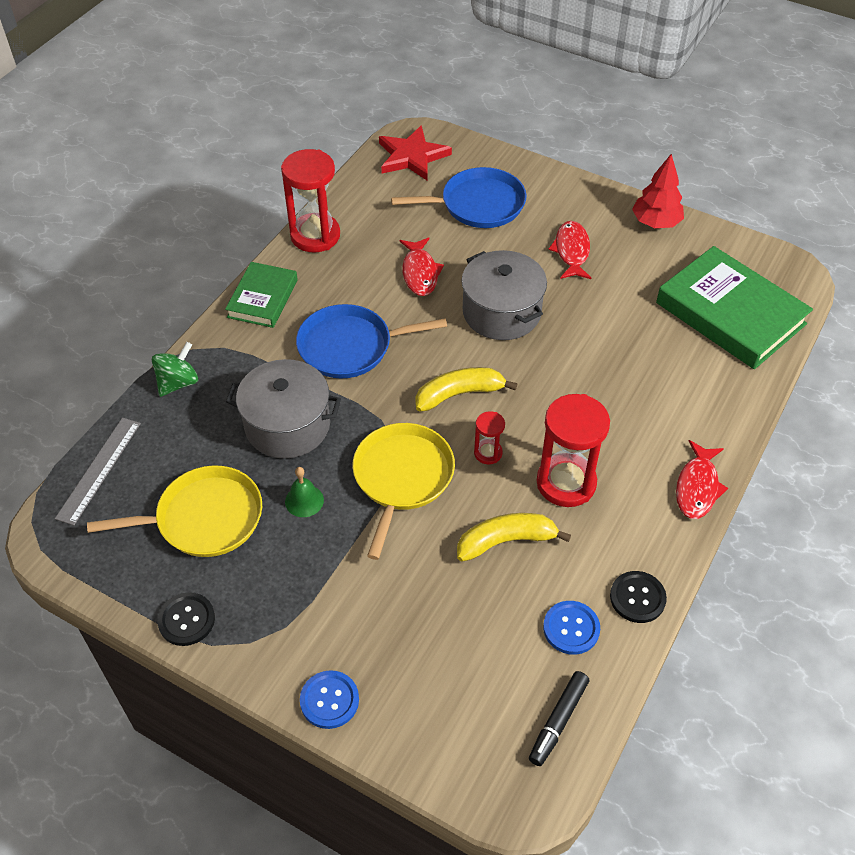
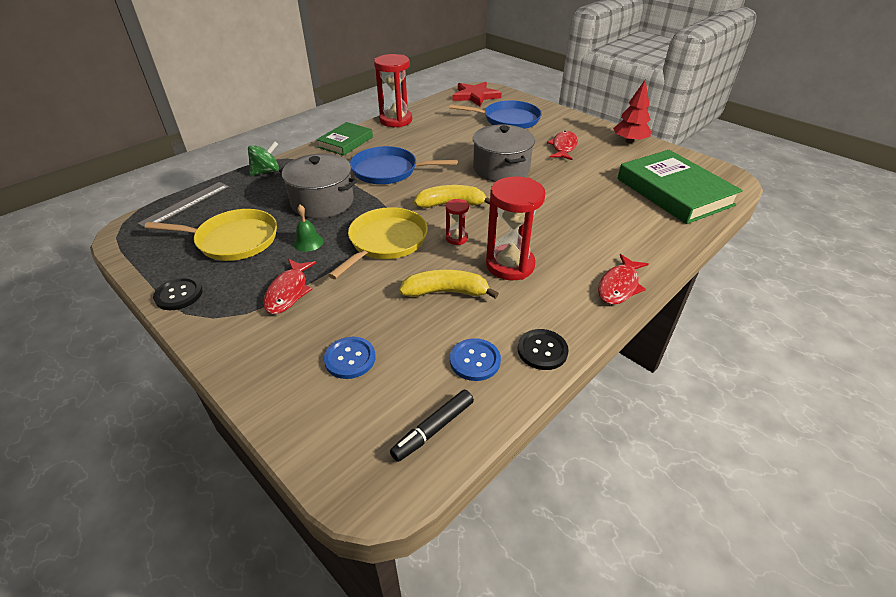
camera: 15 degrees right, 10 degrees down
(329, 700) = (247, 369): blue button -> blue button (350, 358)
(420, 273) = (454, 144): red fish -> red fish (288, 292)

